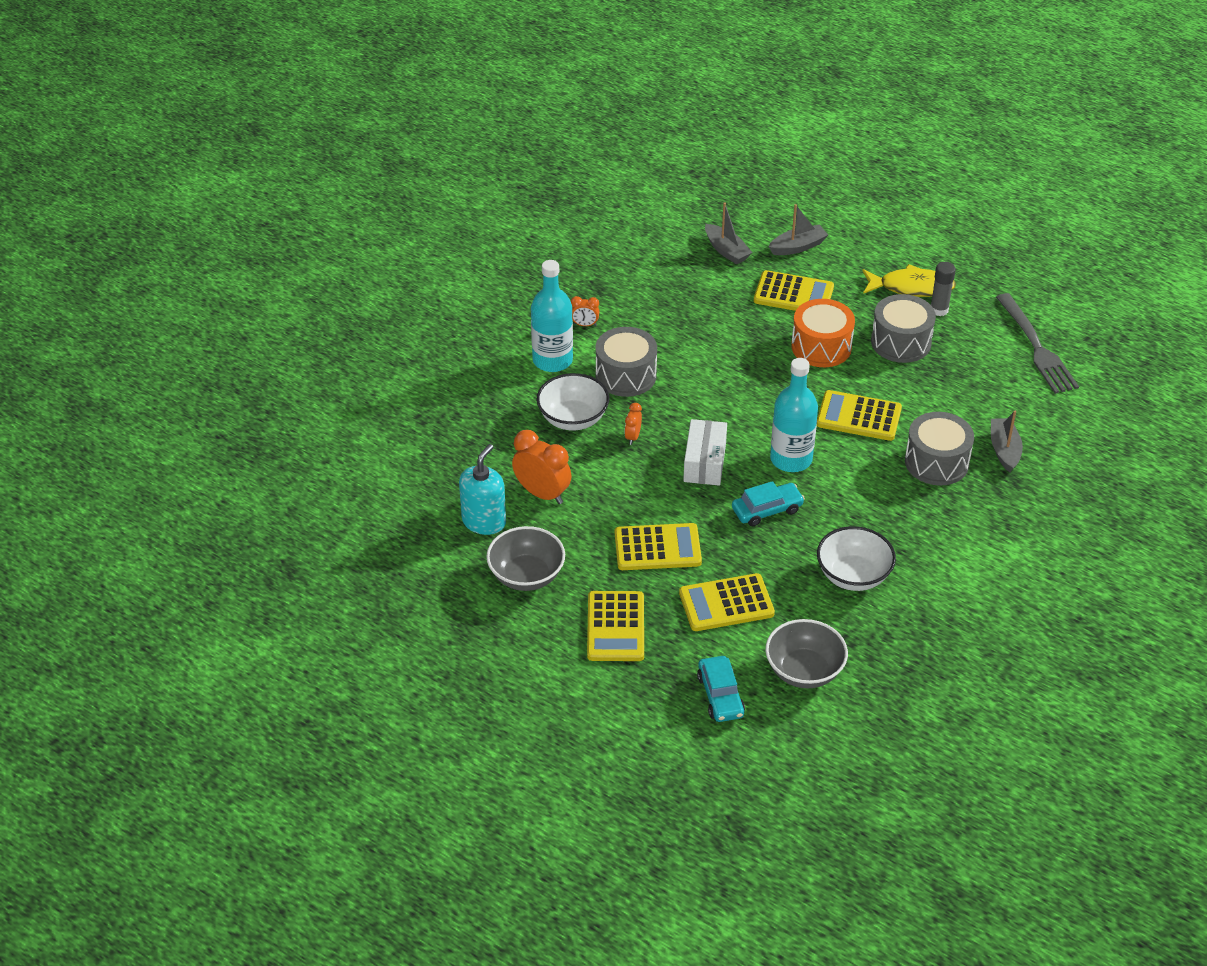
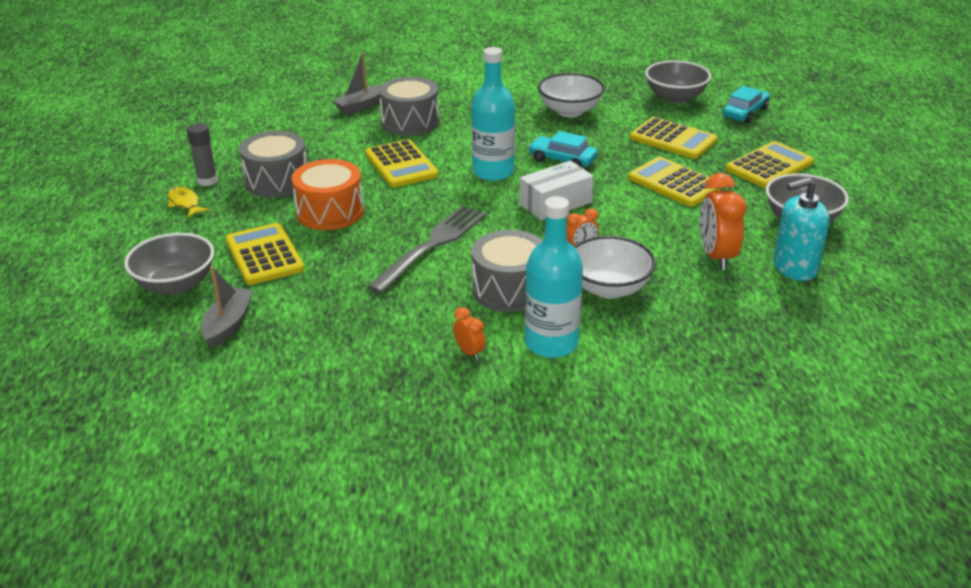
camera: 130 degrees left, 10 degrees down
(798, 247) = (175, 284): grey boat -> grey bowl
(911, 287) = (185, 203): yellow fish -> yellow fish, size x0.58
(1036, 347) = (215, 130): grey fork -> grey fork (431, 246)

